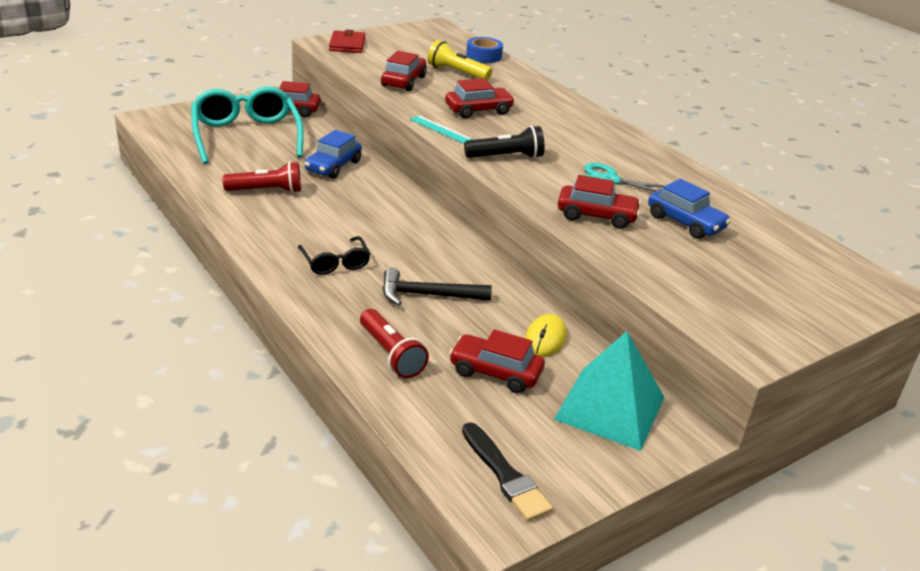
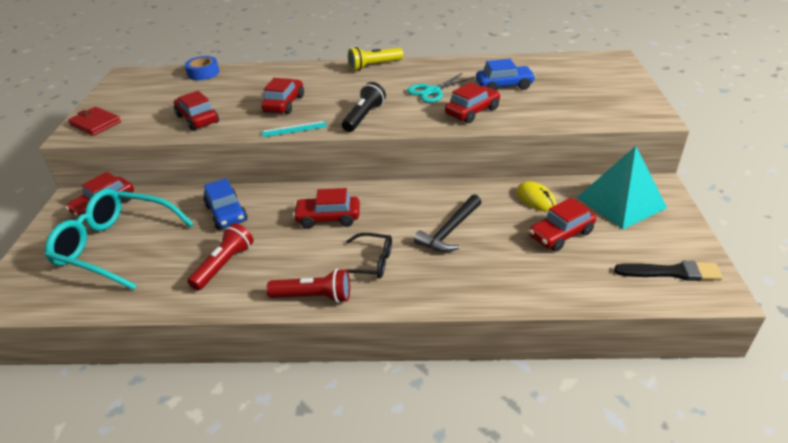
camera: 50 degrees left, 5 degrees up
(378, 219) = (328, 218): none -> red car
(391, 354) = (511, 276): red flashlight -> red flashlight (314, 297)
(457, 73) = (215, 92): yellow flashlight -> yellow flashlight (374, 66)

